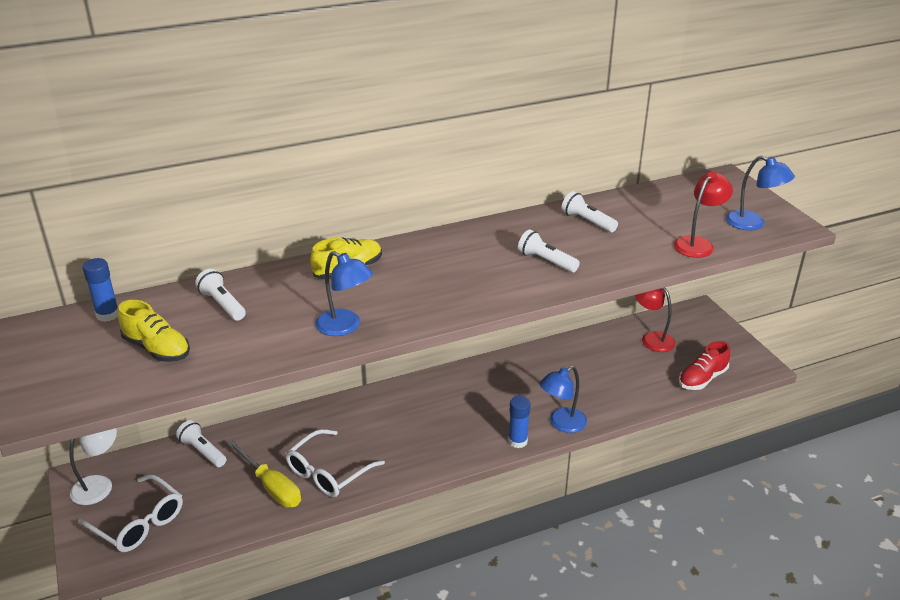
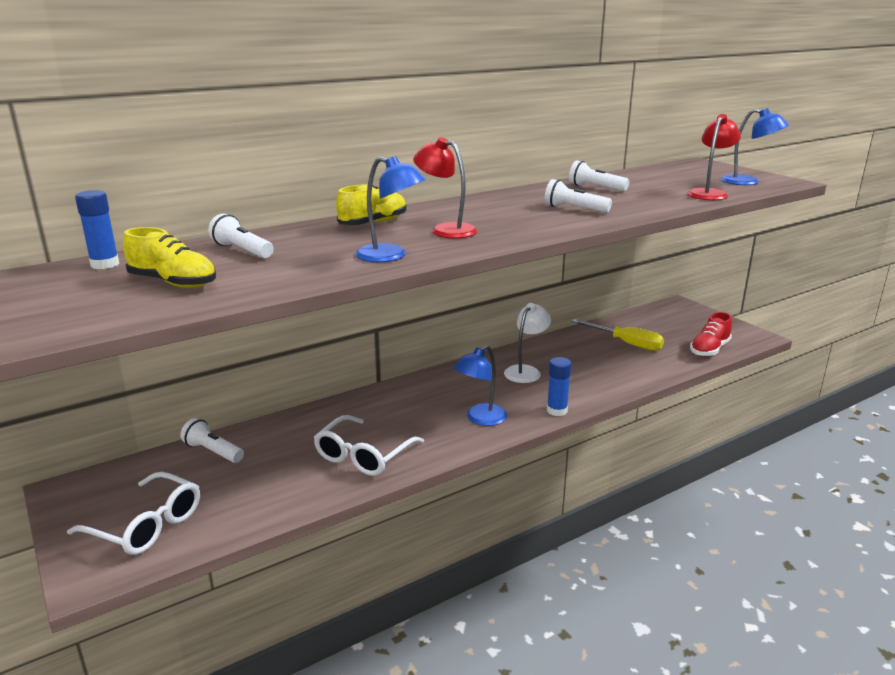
camera: 10 degrees left, 10 degrees down
(99, 485) = (91, 494): white lamp -> white lamp (526, 371)
(271, 487) = (302, 475): yellow screwdriver -> yellow screwdriver (626, 343)
(561, 424) = (594, 393): blue lamp -> blue lamp (480, 419)
(652, 338) = (647, 326): red lamp -> red lamp (446, 230)

